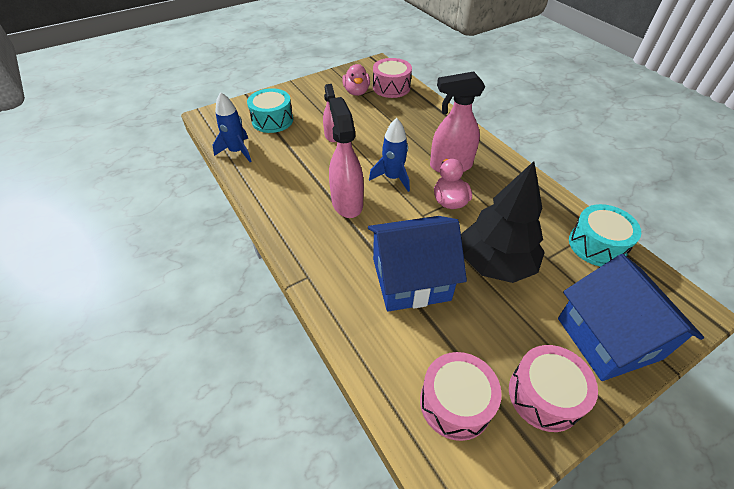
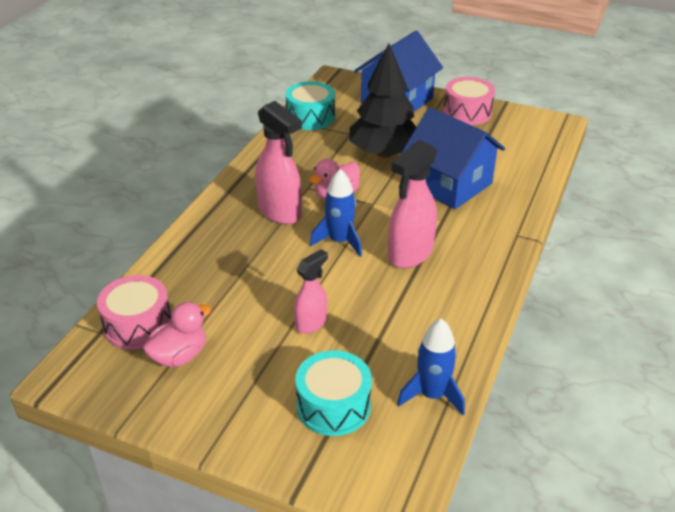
camera: 125 degrees left, 10 degrees down
(455, 403) = (514, 137): pink drum -> none

